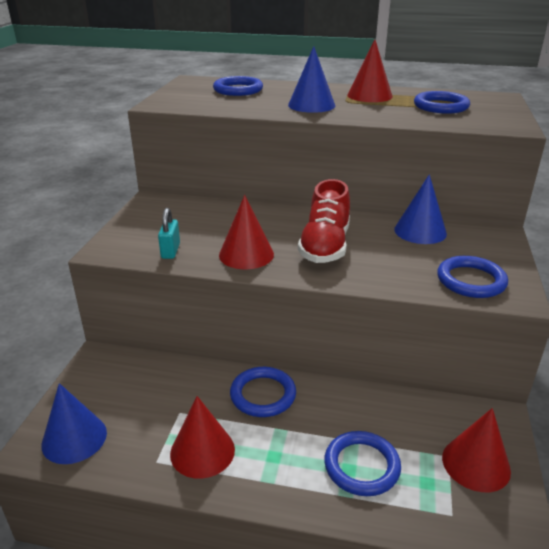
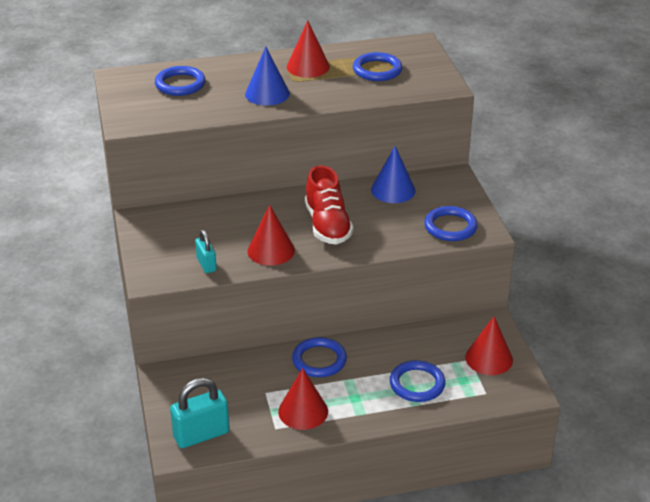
camera: 25 degrees left, 5 degrees up
(74, 438) = (201, 435): blue cone -> turquoise padlock

